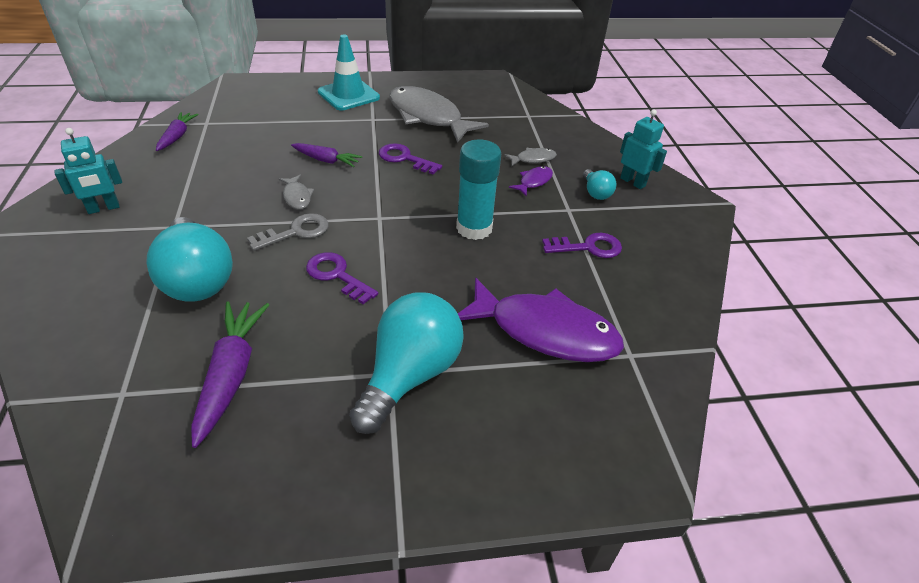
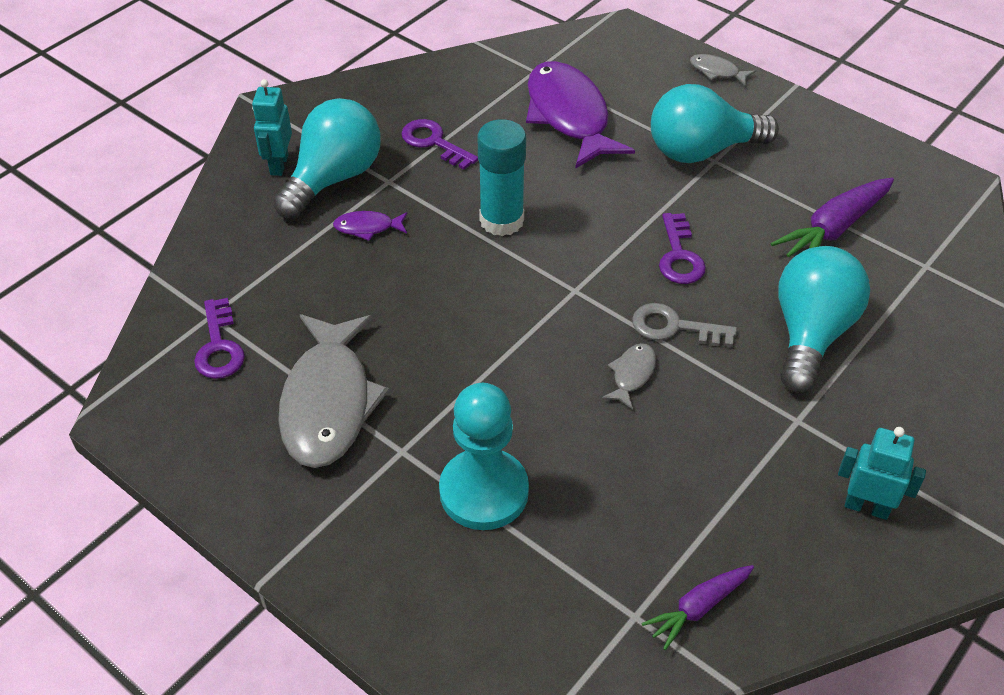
camera: 130 degrees left, 5 degrees up
(318, 124) = (484, 491): none -> turquoise pawn
(326, 160) = (544, 411): purple carrot -> none
(348, 95) = (368, 535): turquoise traffic cone -> none
(405, 159) = (452, 350): purple key -> purple key (219, 346)
(533, 159) = (320, 253): grey fish -> grey fish (717, 71)
(595, 193) = (334, 178): turquoise light bulb -> turquoise light bulb, size x2.12

